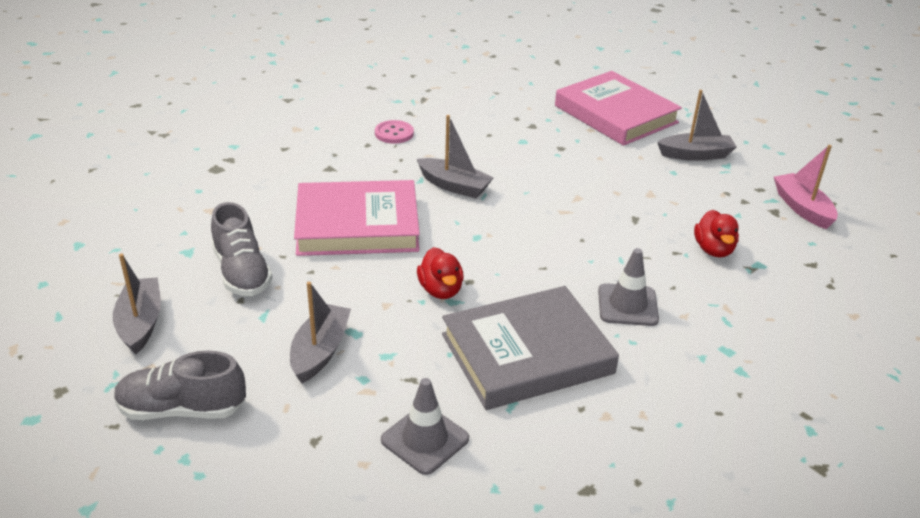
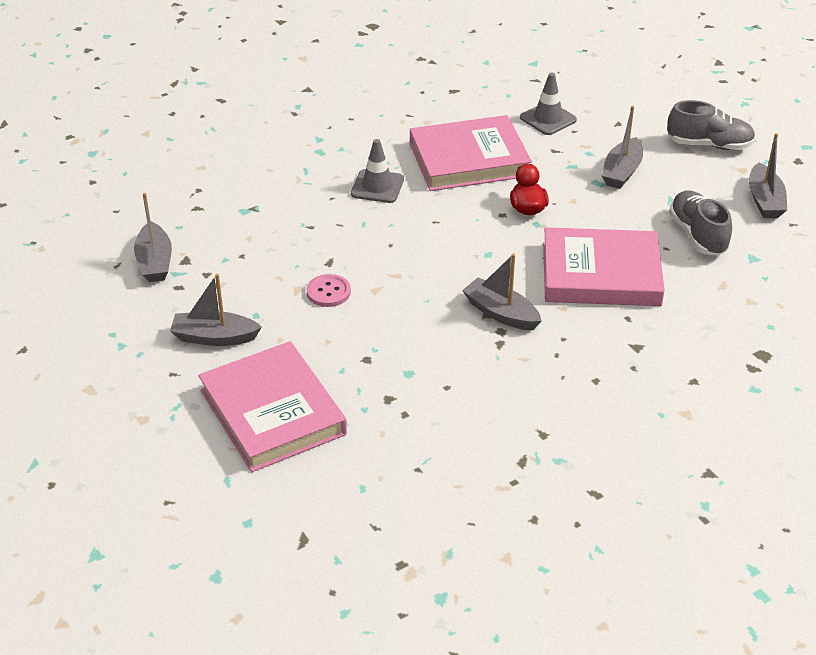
camera: 170 degrees left, 5 degrees up
(394, 133) = (563, 397): pink button -> pink button (328, 292)
(527, 353) = (469, 160): grey book -> pink book
(713, 250) = (275, 226): red duck -> none
(802, 208) = (155, 262): pink boat -> grey boat

